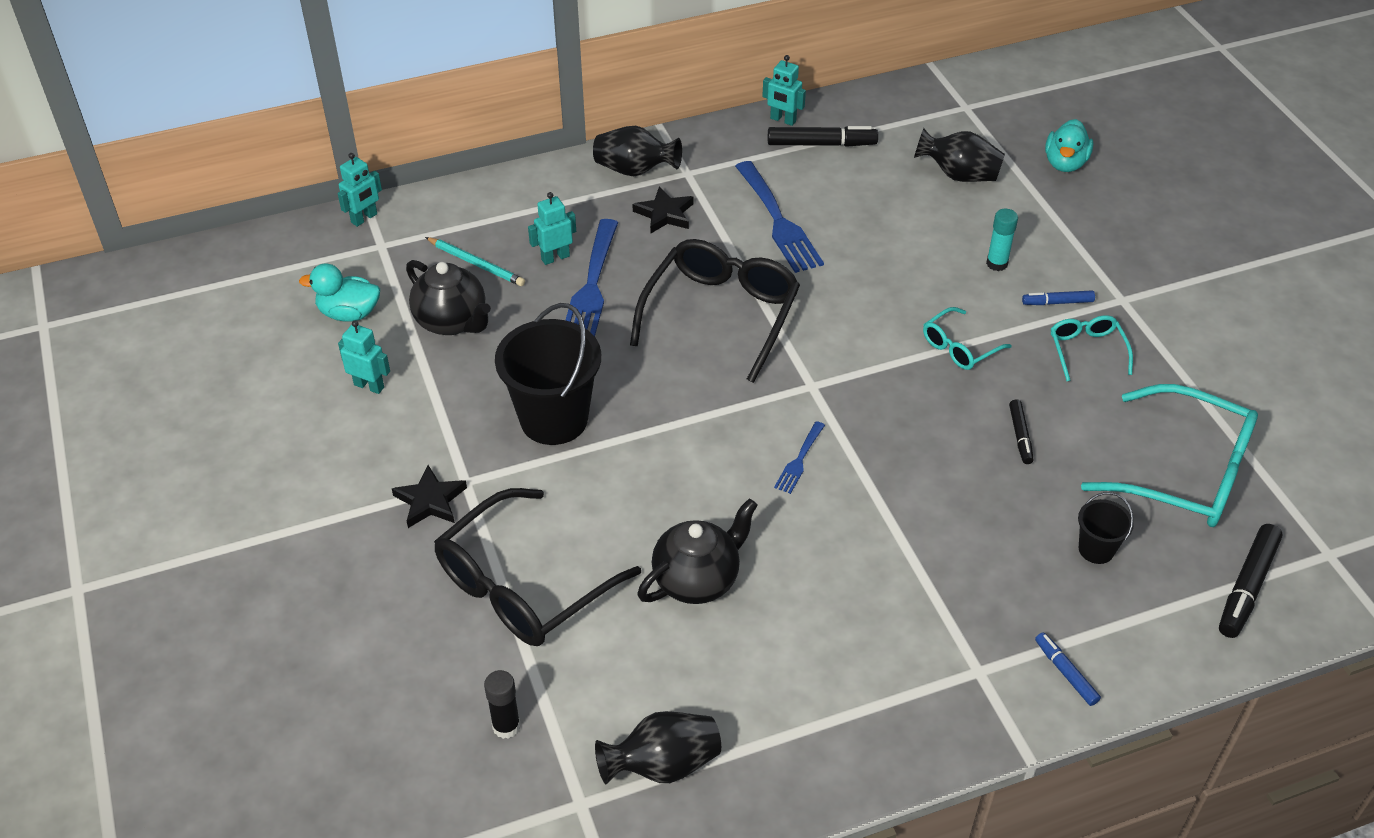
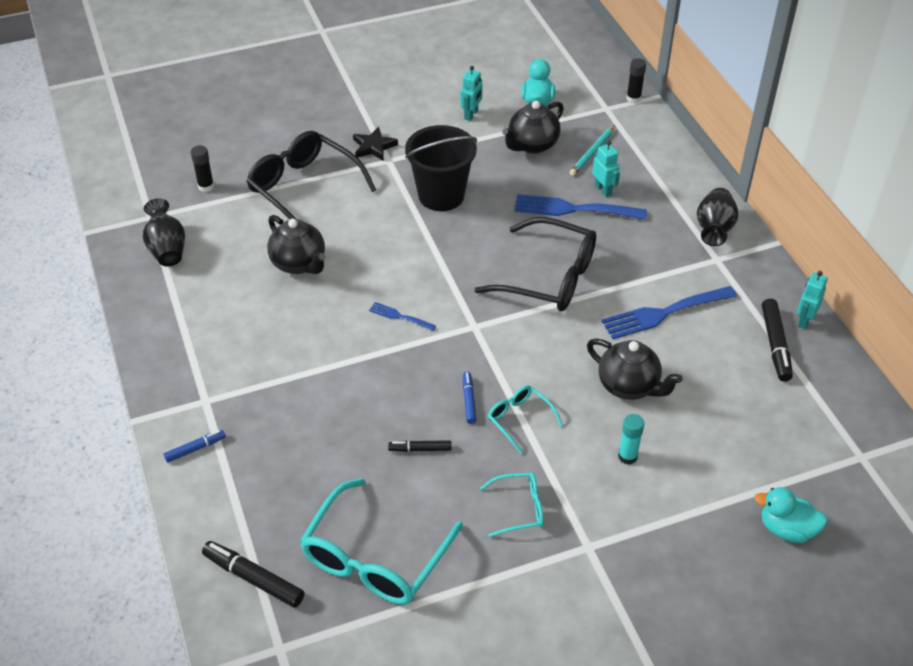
camera: 90 degrees right, 0 degrees up
(364, 218) = (633, 98): turquoise robot -> black glue stick
(664, 214) = (662, 246): black star -> none
(895, 256) = (629, 386): none -> black teapot
(959, 175) = (750, 441): black vase -> none
(1057, 302) = (580, 495): blue marker -> blue marker (469, 400)
(1096, 549) = (301, 483): black bucket -> none

